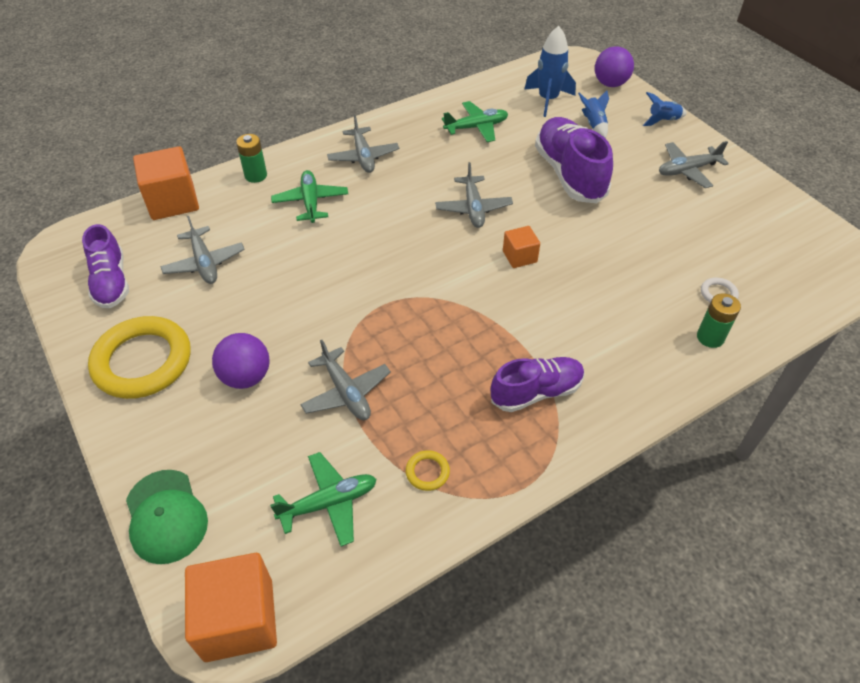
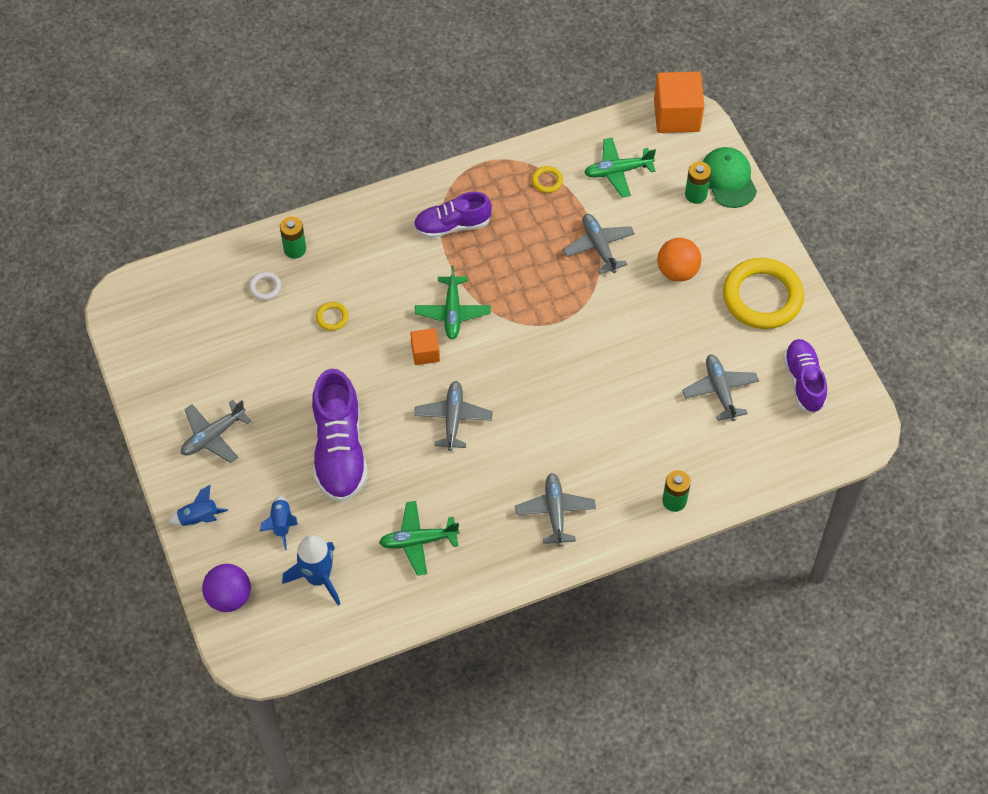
camera: 170 degrees left, 10 degrees up
(173, 201) = (759, 476): orange cube -> none
(216, 484) = (695, 194): none -> green battery
(246, 377) = (677, 271): purple ball -> orange ball
(311, 202) = (617, 453): green plane -> green plane (452, 312)
(631, 275) = (332, 317): none -> yellow ring
(687, 170) = (213, 436): grey plane -> grey plane turned 150 degrees clockwise

